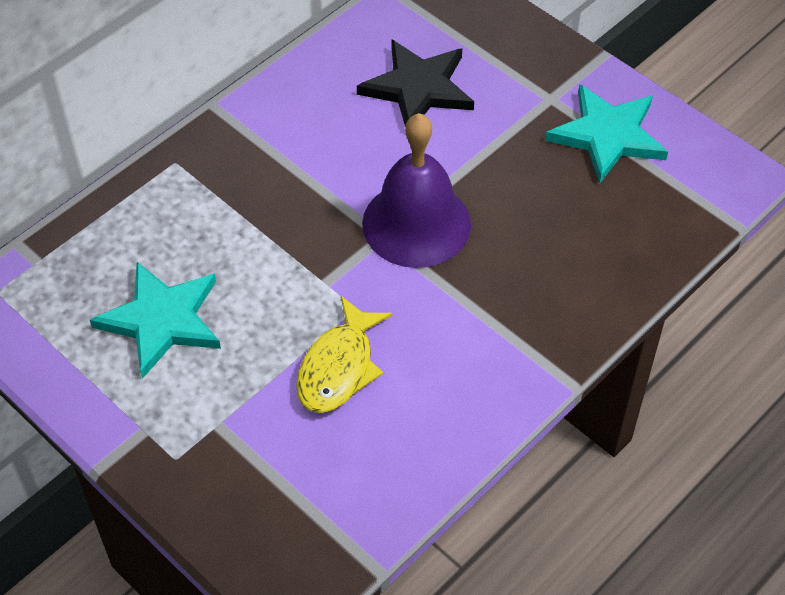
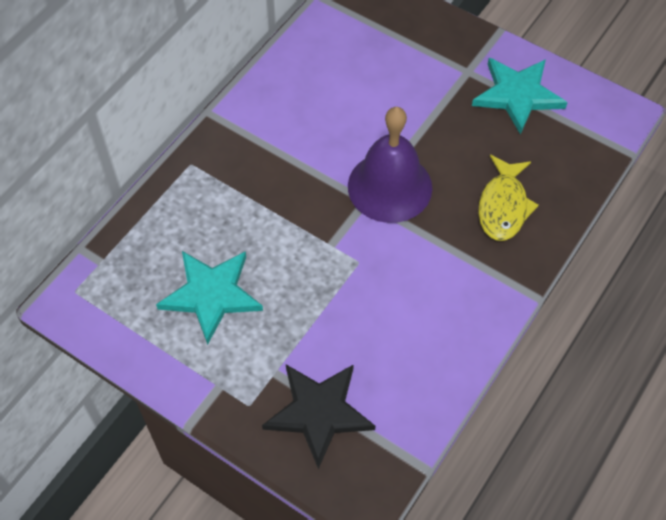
camera: 10 degrees left, 5 degrees up
(339, 367) = (358, 311): yellow fish -> yellow fish (503, 206)
(418, 88) = (365, 77): black star -> black star (319, 412)

